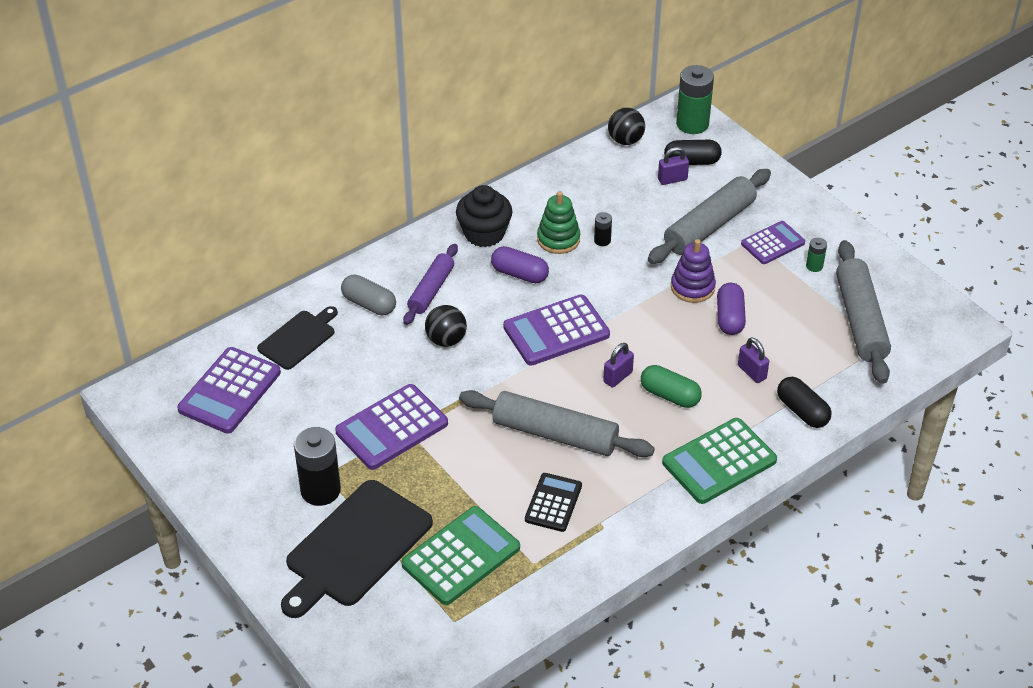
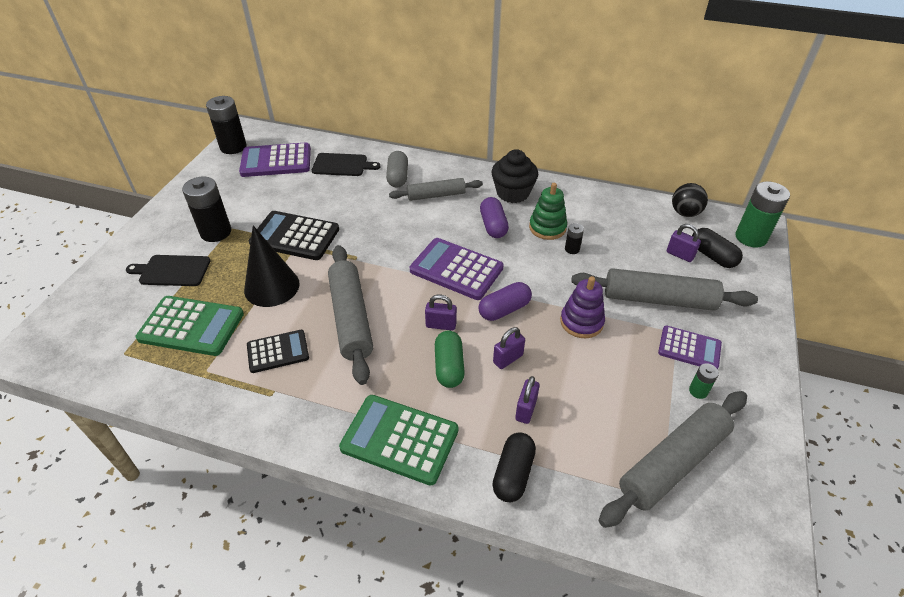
camera: 55 degrees right, 0 degrees up
(155, 419) = (233, 147): none -> black battery
(355, 547) = (172, 271): black cutting board -> black cutting board, size x0.57
(392, 428) = (295, 236): purple calculator -> black calculator
(431, 290) = (436, 195): purple rolling pin -> grey rolling pin
(446, 340) = (397, 222): black ball -> none
(456, 475) = (272, 286): none -> black cone
(692, 354) = (508, 359): none -> purple padlock
(730, 318) = (573, 362): purple capsule -> purple capsule (504, 309)

